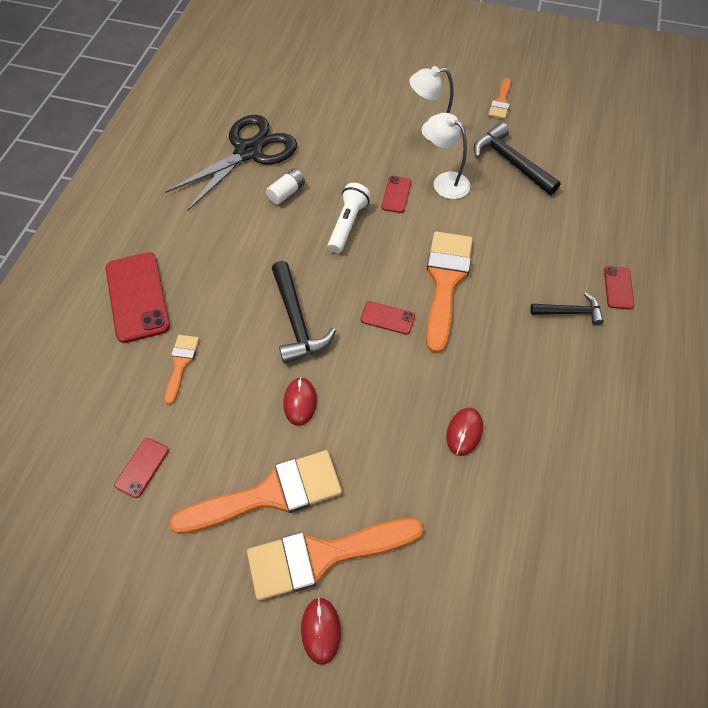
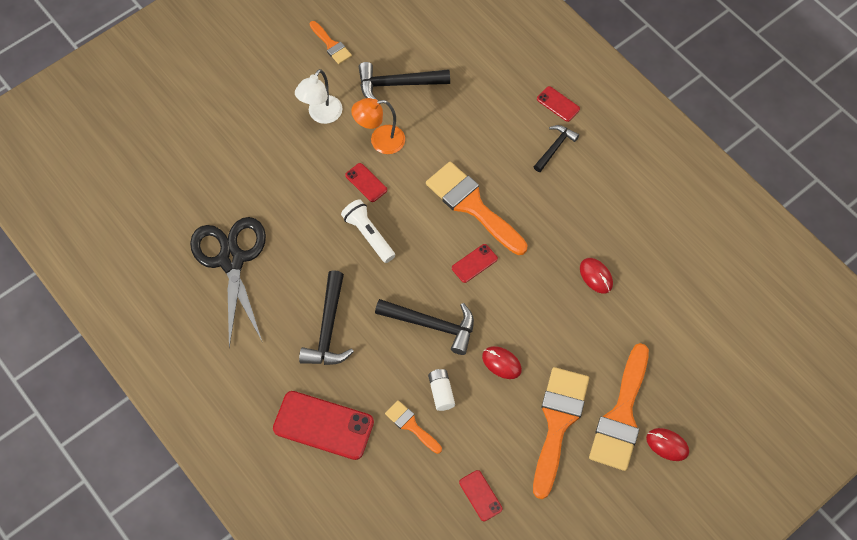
camera: 55 degrees left, 5 degrees up
(234, 248) = (328, 329): none -> black hammer
(286, 193) = (301, 258): white battery -> white battery (441, 392)
(445, 181) = (380, 141): white lamp -> orange lamp

